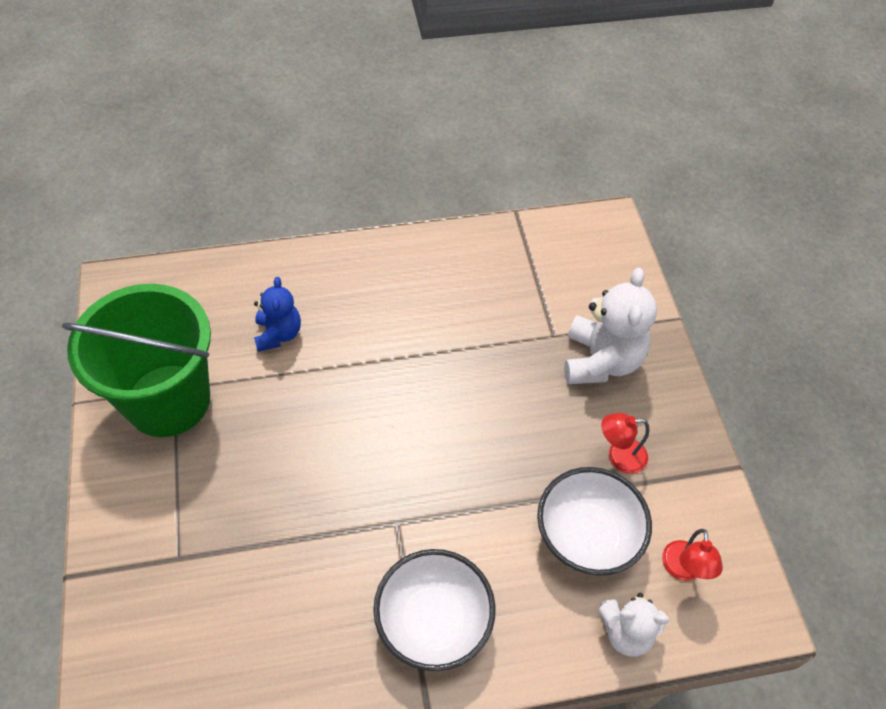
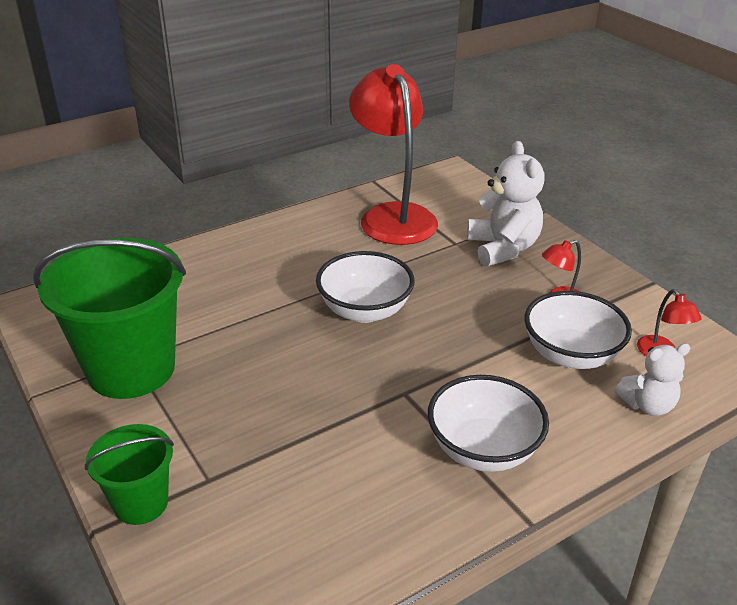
camera: 20 degrees left, 20 degrees down
(114, 562) = (141, 503): none -> green bucket
(278, 334) = (214, 298): blue teddy bear -> none
(413, 400) = (365, 310): none -> white bowl
(509, 272) = (392, 216): none -> red lamp

